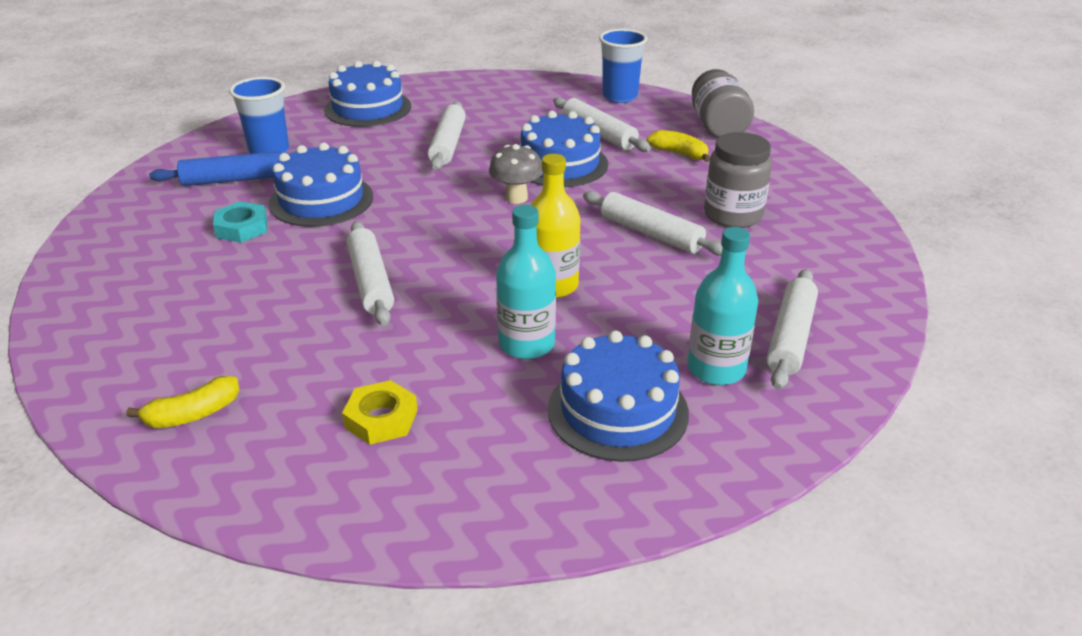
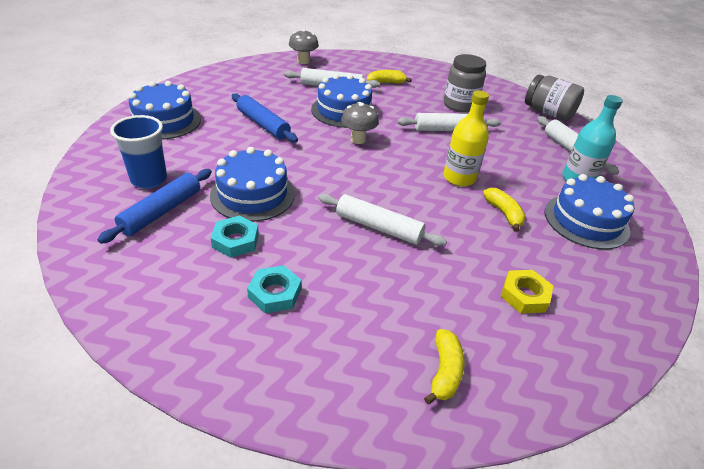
camera: 50 degrees left, 5 degrees up
(195, 280) = (275, 293): none -> turquoise nut
(447, 144) = (263, 124): white rolling pin -> blue rolling pin
(526, 344) = (503, 213): turquoise bottle -> yellow banana
(620, 97) = (303, 61): blue cup -> grey mushroom
(718, 126) = (376, 62): grey jar -> grey jar (548, 113)

